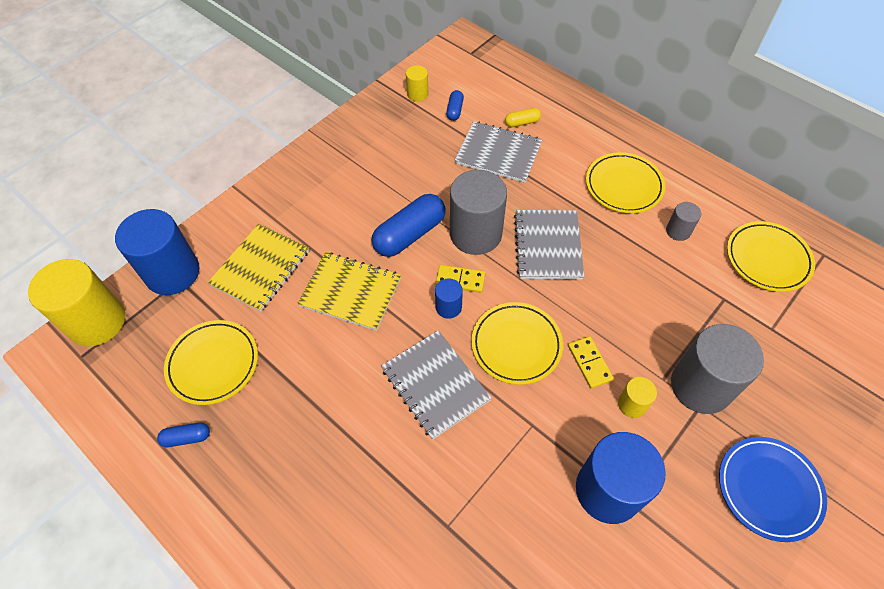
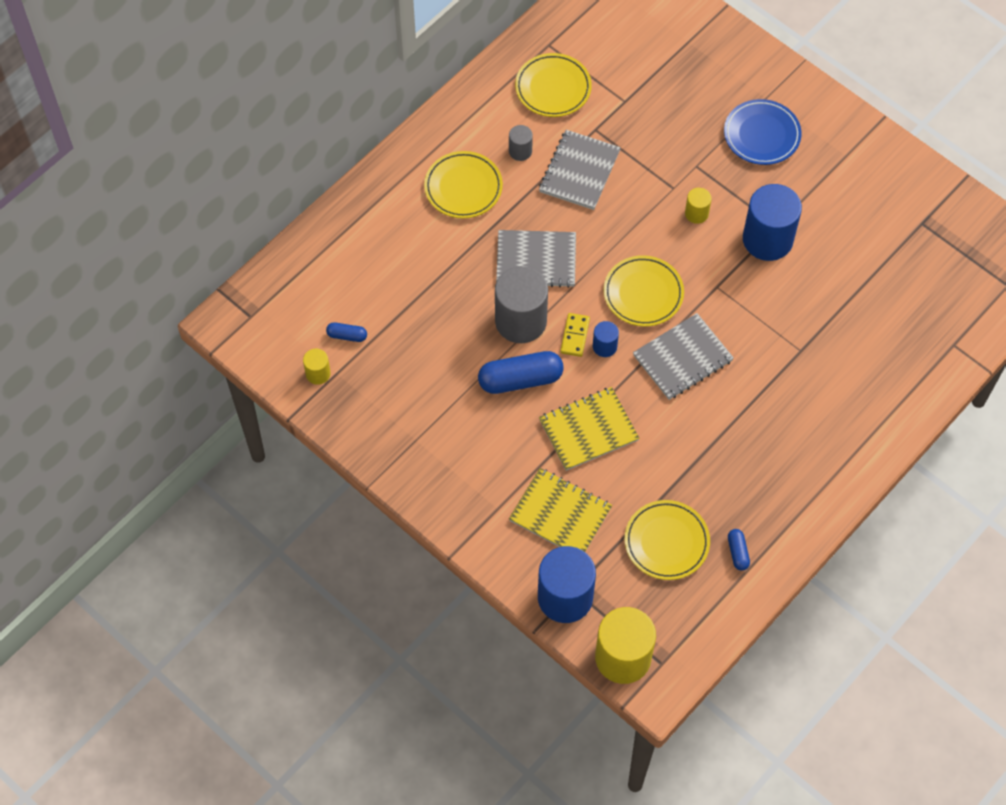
camera: 90 degrees left, 5 degrees up
(350, 292) = (588, 430): yellow notebook -> yellow notebook turned 45 degrees clockwise
(409, 234) = (520, 380): blue capsule -> blue capsule turned 60 degrees counterclockwise
(498, 153) = (414, 296): grey notebook -> grey notebook (579, 171)
(522, 123) = (370, 270): yellow capsule -> none
(589, 363) = (659, 239): yellow domino -> none
(700, 386) = (679, 162): grey cylinder -> none

